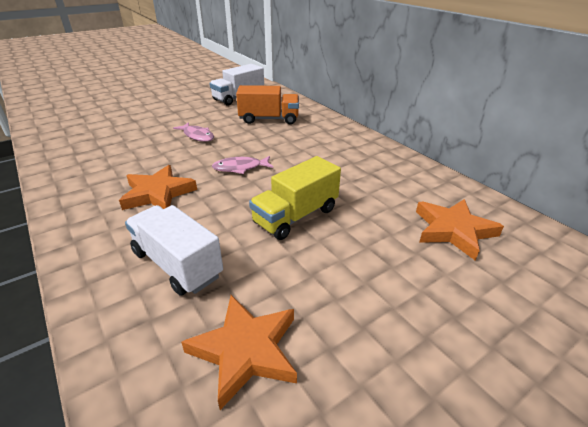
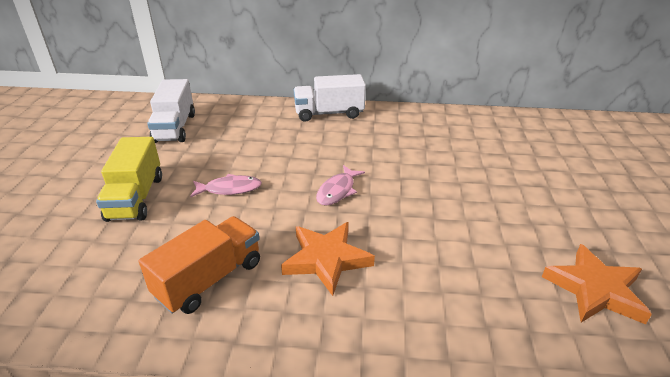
camera: 50 degrees left, 0 degrees up
(177, 264) = (465, 288): white truck -> white truck (329, 113)
(269, 119) = (259, 134): orange truck -> orange truck (209, 279)
(296, 216) = (451, 197): yellow truck -> yellow truck (136, 198)
(453, 230) = (529, 144): orange star -> none

